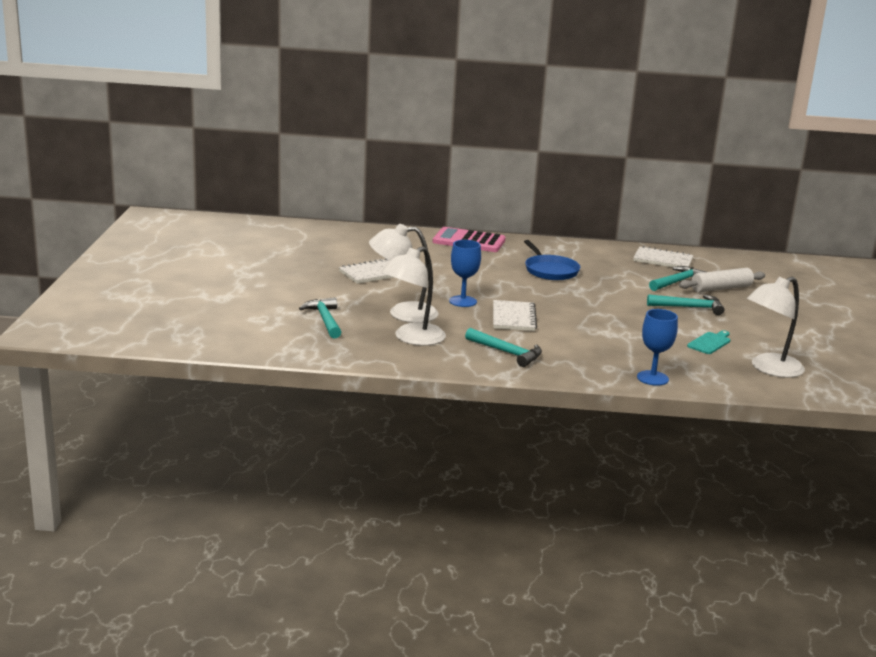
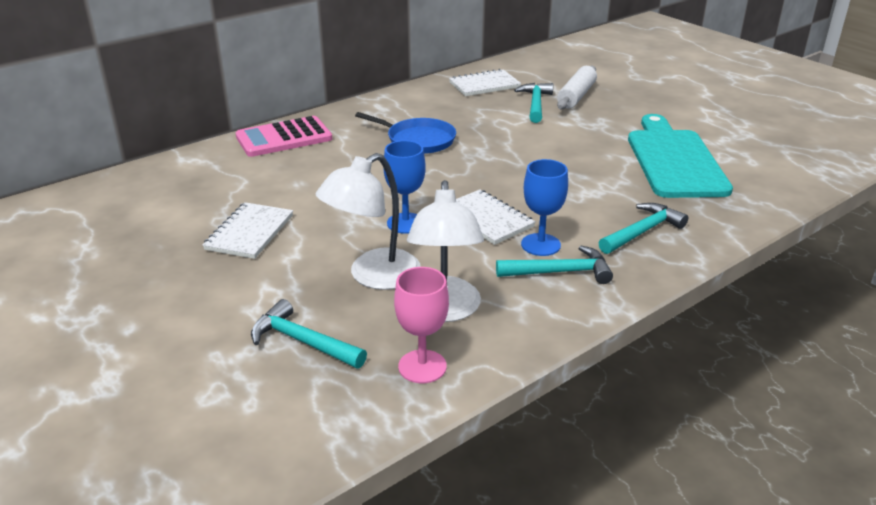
camera: 40 degrees left, 10 degrees up
(362, 350) = (422, 366): none -> pink goblet
(652, 378) = (715, 229): blue goblet -> blue goblet (540, 245)
(689, 307) = (592, 128): turquoise hammer -> turquoise hammer (642, 231)
(710, 343) = (674, 160): turquoise cutting board -> turquoise cutting board, size x2.47
(769, 369) = (758, 166): white lamp -> none

